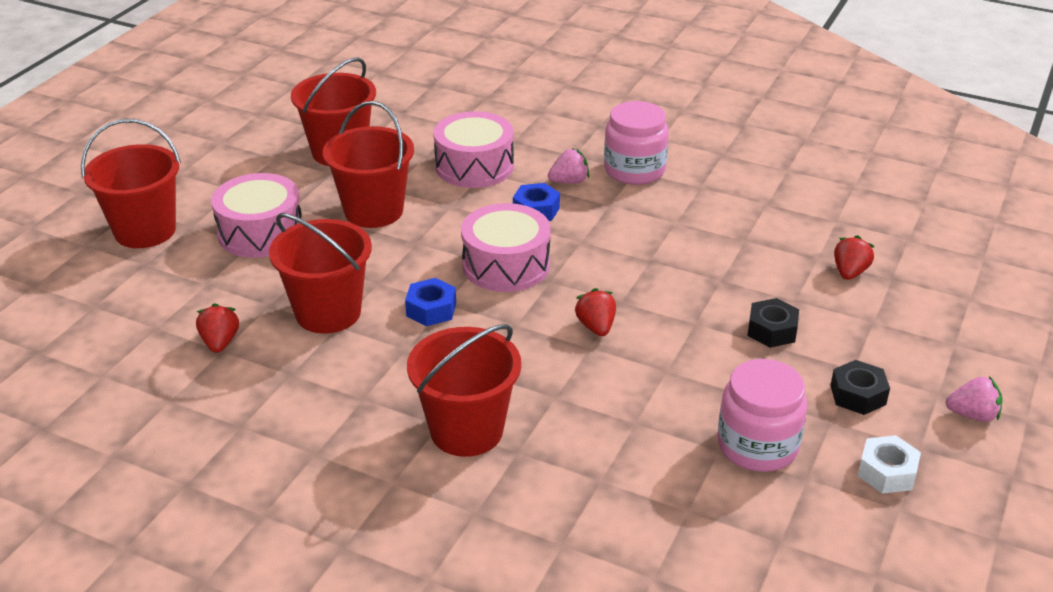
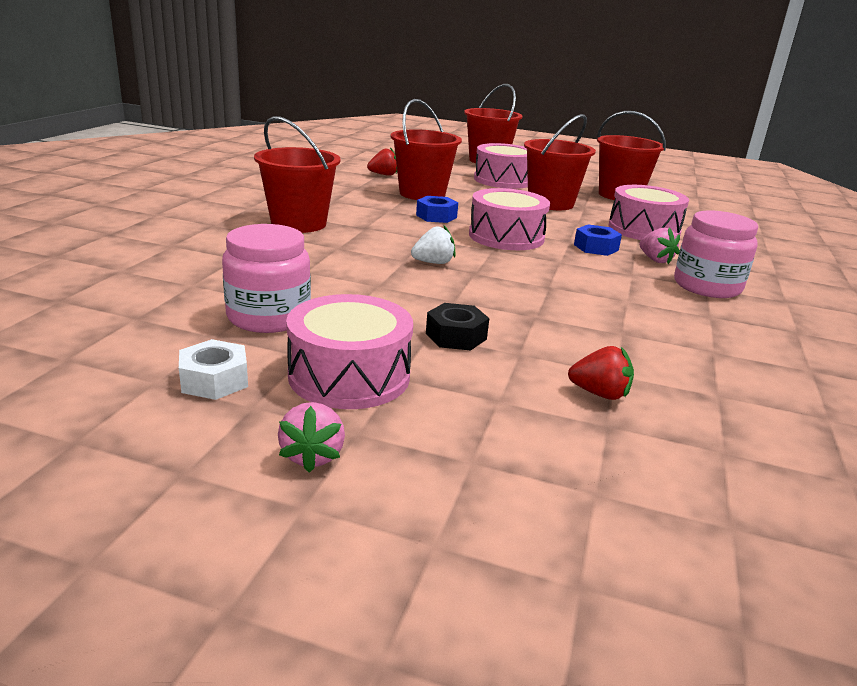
camera: 80 degrees right, 10 degrees down
(596, 327) = (433, 263): red strawberry -> white strawberry
(858, 395) = (349, 375): black nut -> pink drum

